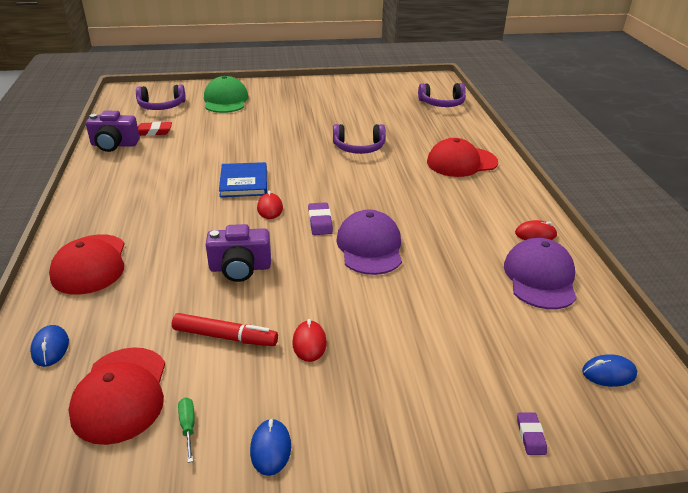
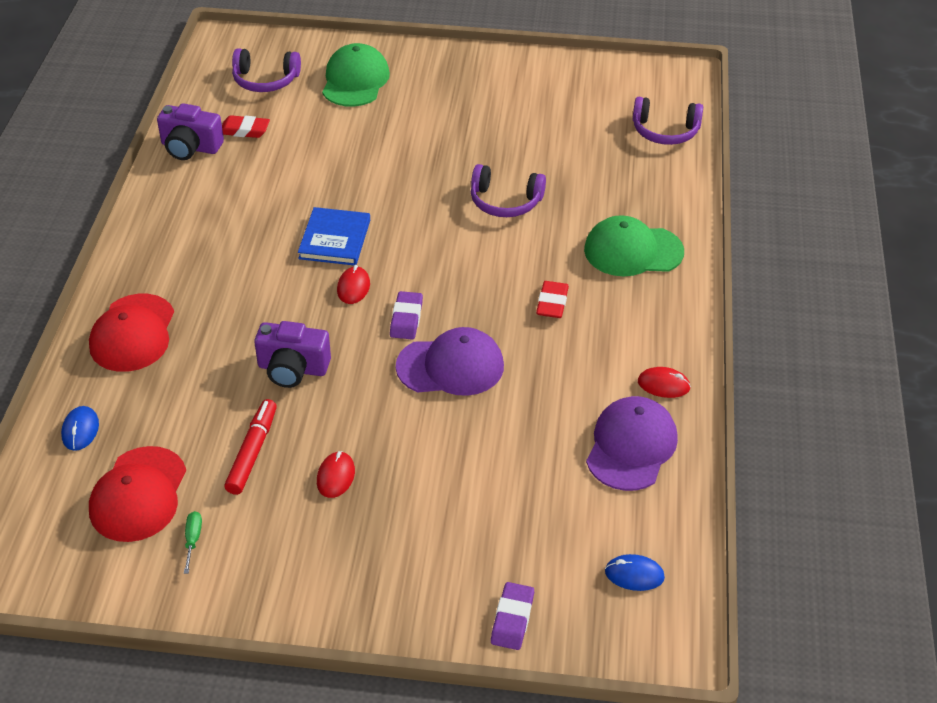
camera: 15 degrees right, 10 degrees up
(225, 337) = (252, 452): red marker -> red marker turned 105 degrees counterclockwise
(270, 448) = (261, 577): blue mouse -> none
(369, 247) = (450, 366): purple cap -> purple cap turned 75 degrees clockwise
(424, 197) = (552, 303): none -> red eraser
(461, 162) = (633, 251): red cap -> green cap
(530, 435) = (512, 619): purple eraser -> purple eraser, size x1.52

